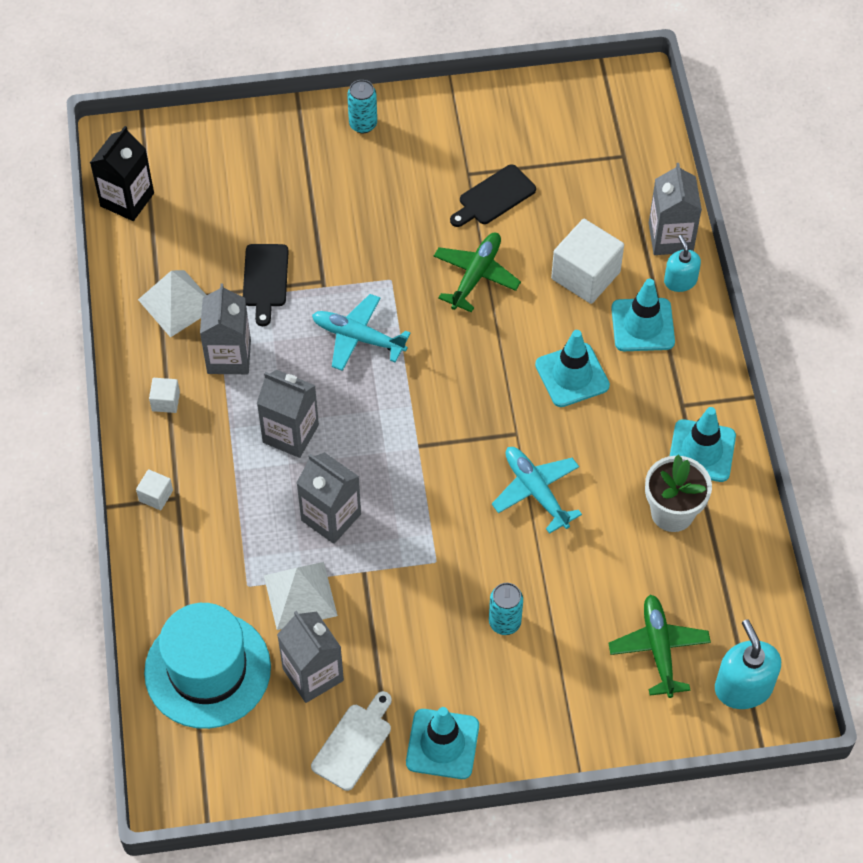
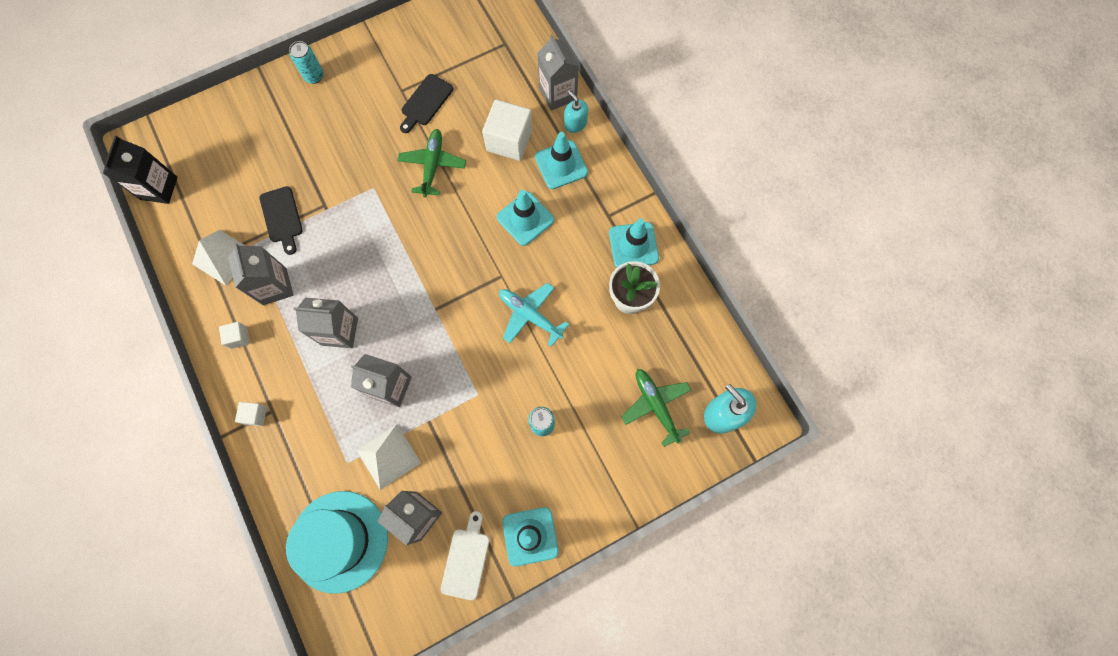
camera: 20 degrees left, 15 degrees up
(358, 338) = (364, 240): turquoise plane -> none

